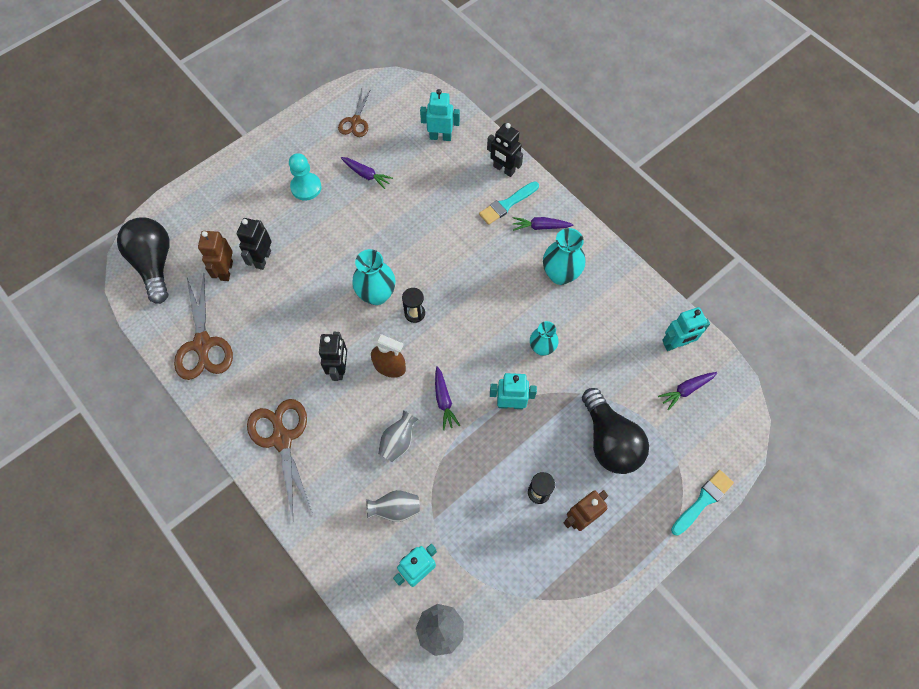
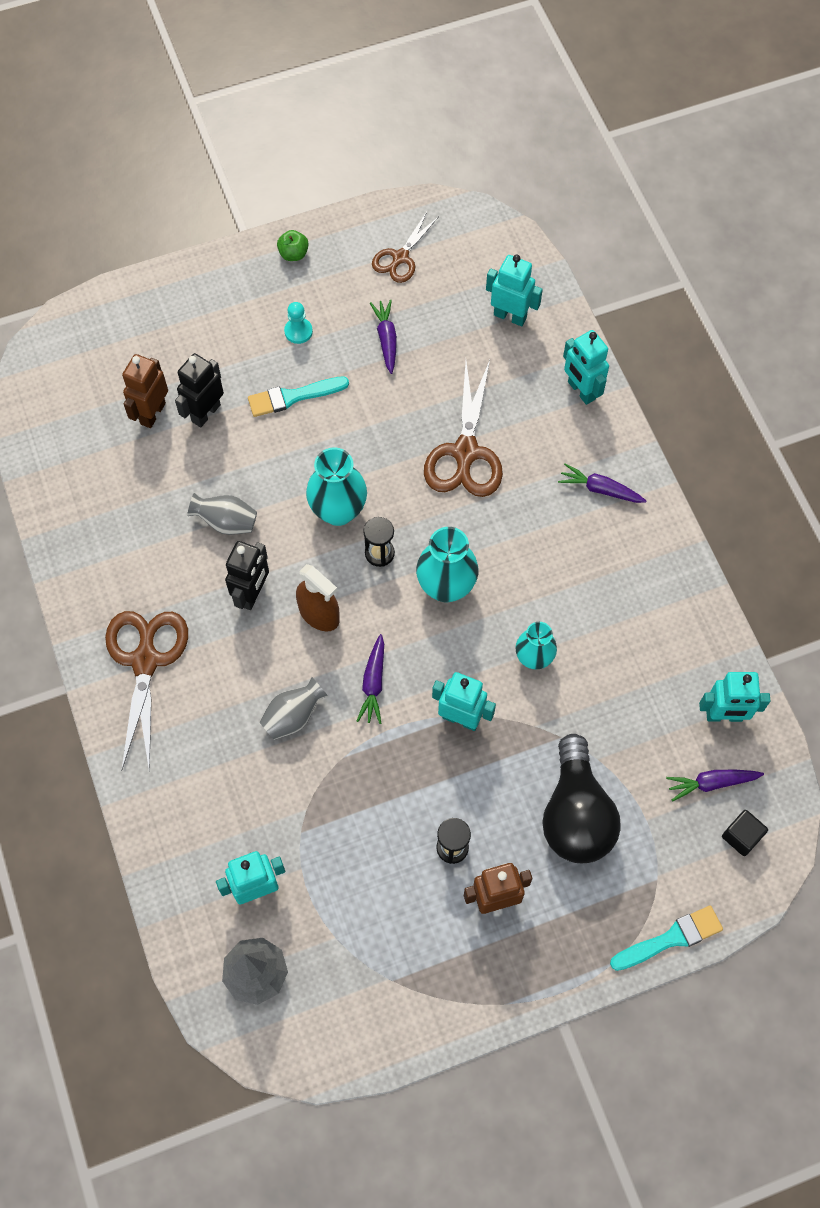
camera: 20 degrees right, 0 degrees up
(154, 264) = (64, 374): black light bulb -> none
(203, 344) = (88, 502): brown scissors -> brown scissors (465, 452)
(284, 139) = (293, 254): none -> green apple
(306, 187) = (298, 331): turquoise pawn -> turquoise pawn, size x0.64
(366, 175) = (386, 339): purple carrot -> purple carrot turned 150 degrees counterclockwise
(395, 509) = (256, 802): grey vase -> grey vase (226, 522)
(503, 169) = (581, 391): black robot -> turquoise robot
(507, 204) = (566, 442): turquoise brush -> turquoise brush (293, 397)
(560, 274) = (601, 565): turquoise vase -> turquoise vase (446, 587)
(719, 417) = (741, 836): none -> black cube

